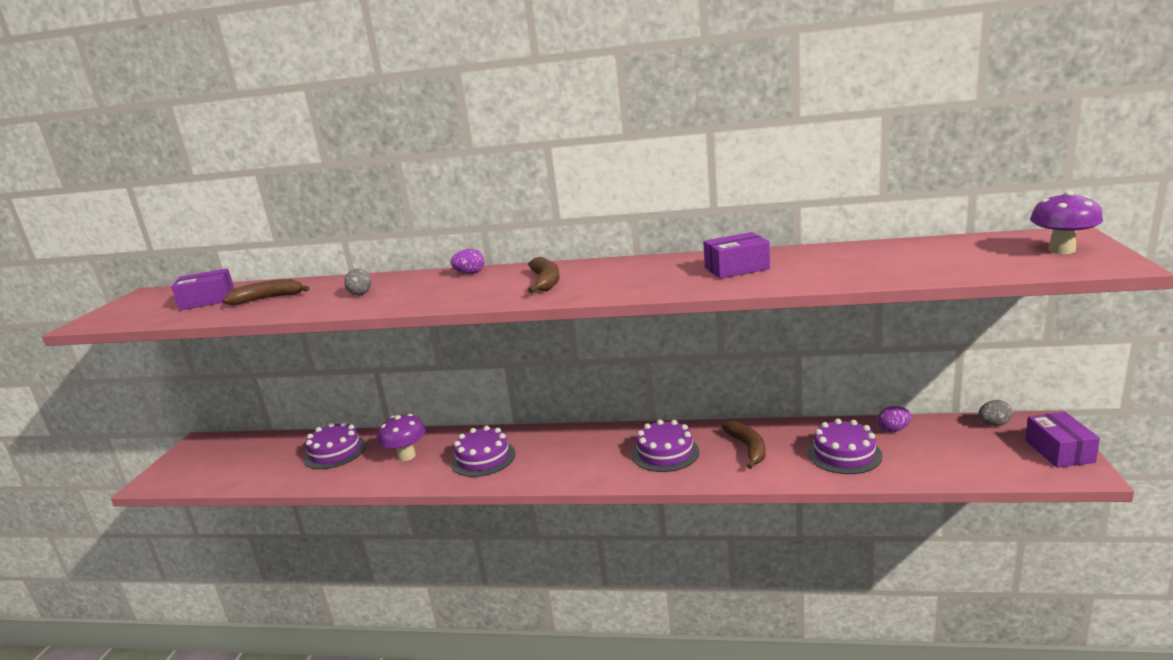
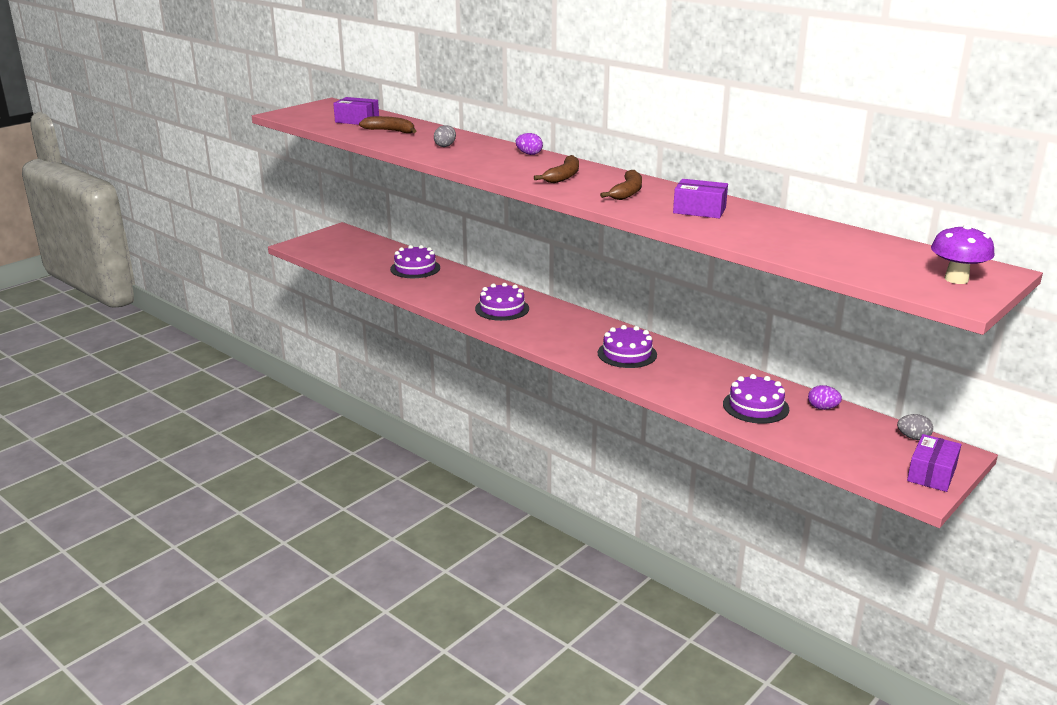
camera: 30 degrees right, 5 degrees up
(406, 456) = (456, 288): purple mushroom -> none
(748, 448) = (690, 374): brown banana -> brown banana (627, 192)

